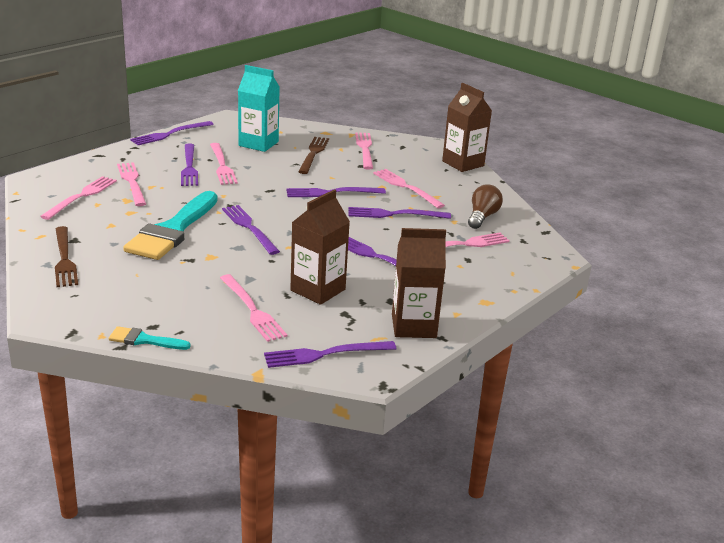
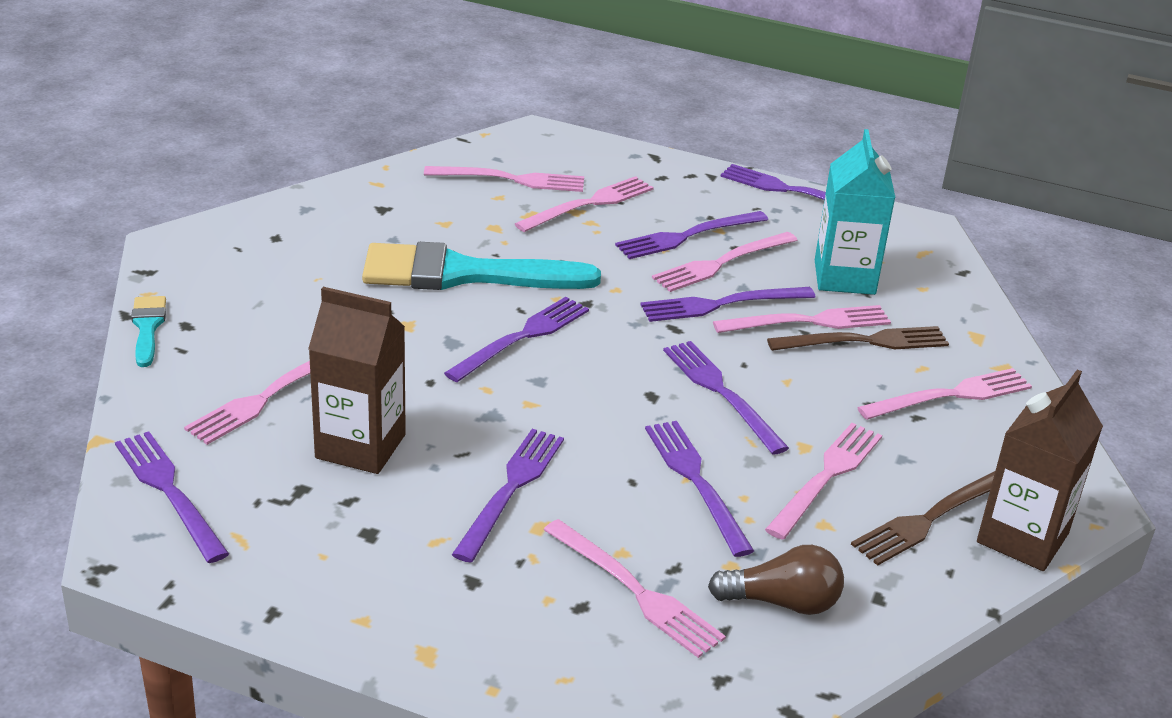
camera: 70 degrees right, 5 degrees up
(64, 259) = (325, 216): brown fork -> brown fork (930, 518)
(259, 175) = (721, 304): none -> purple fork
(289, 160) = (809, 322): none -> pink fork
(413, 326) = (295, 573): brown carton -> none

